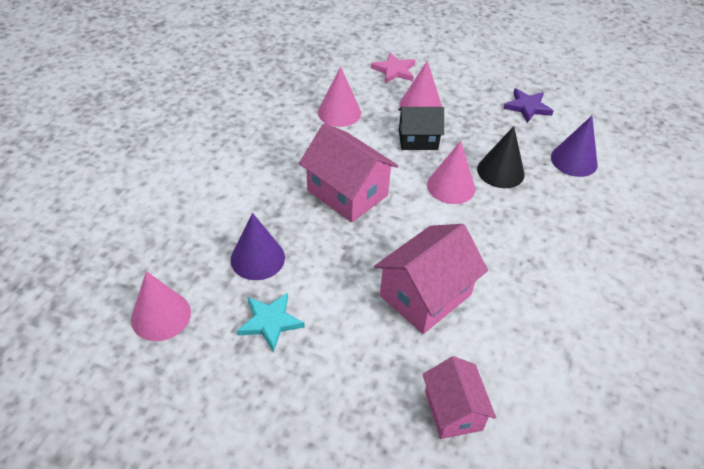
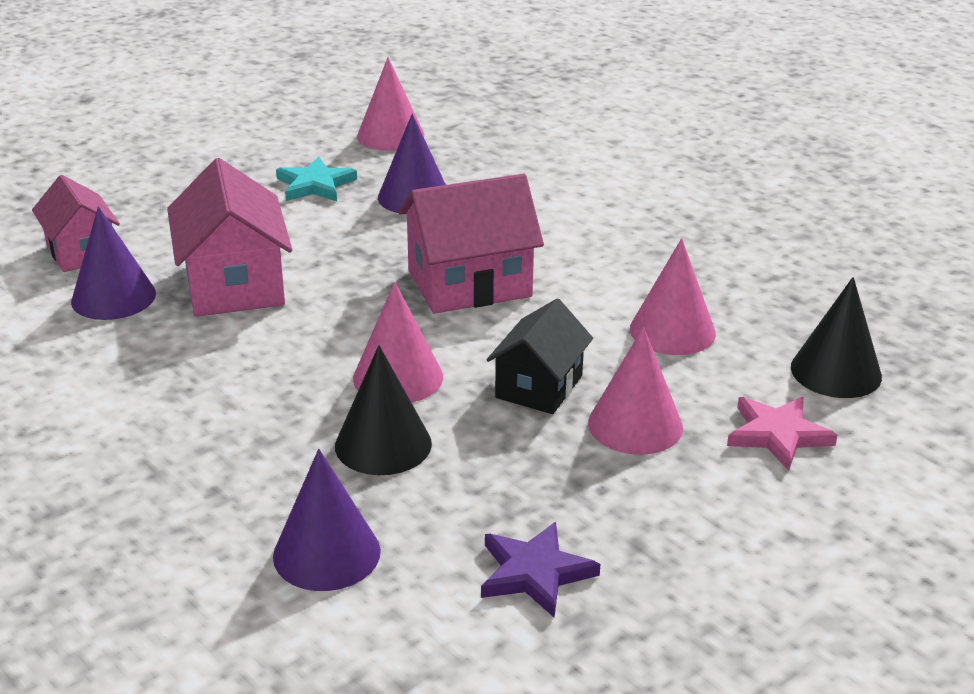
camera: 120 degrees right, 15 degrees down
(336, 64) = (836, 372): none -> black cone
(453, 410) = (81, 251): pink house -> pink house turned 45 degrees clockwise
(486, 350) = (113, 297): none -> purple cone

